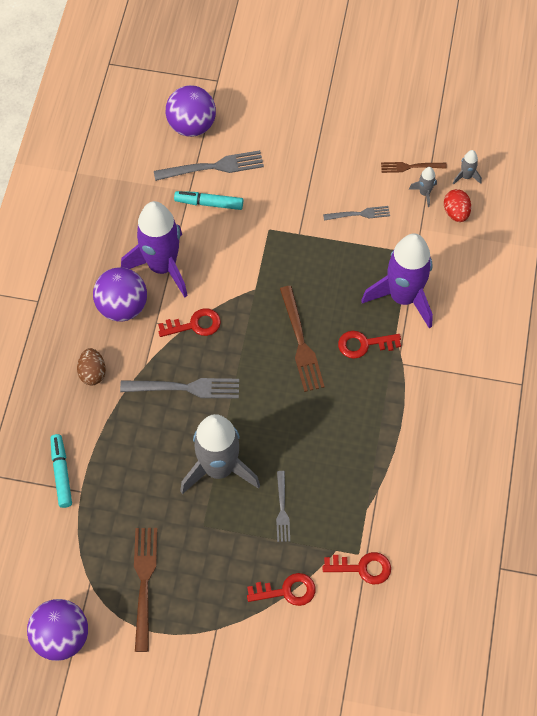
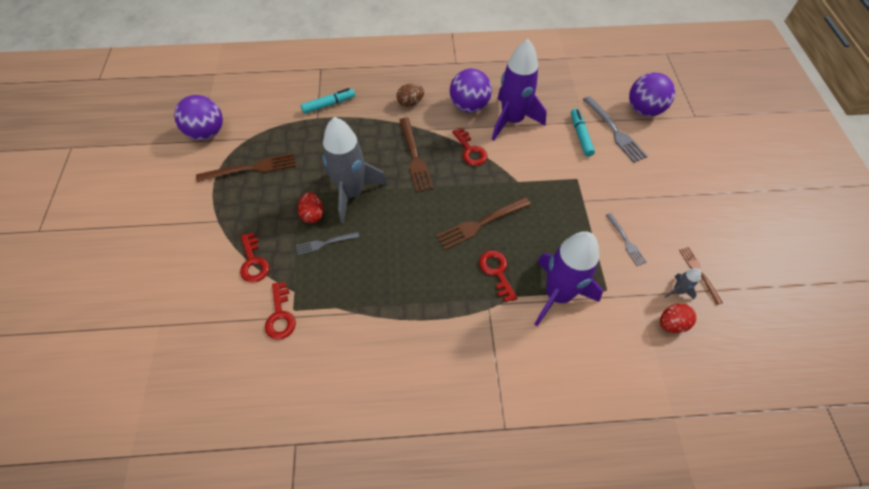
camera: 75 degrees right, 5 degrees down
(185, 388) = (414, 157): grey fork -> brown fork
(238, 517) = (313, 214): none -> red egg
(466, 176) = (718, 325): grey rocket -> none

